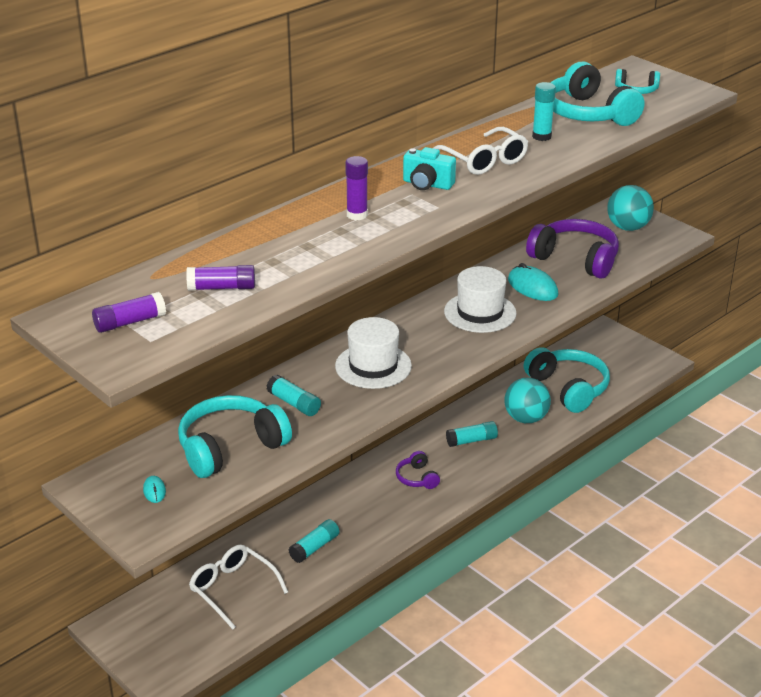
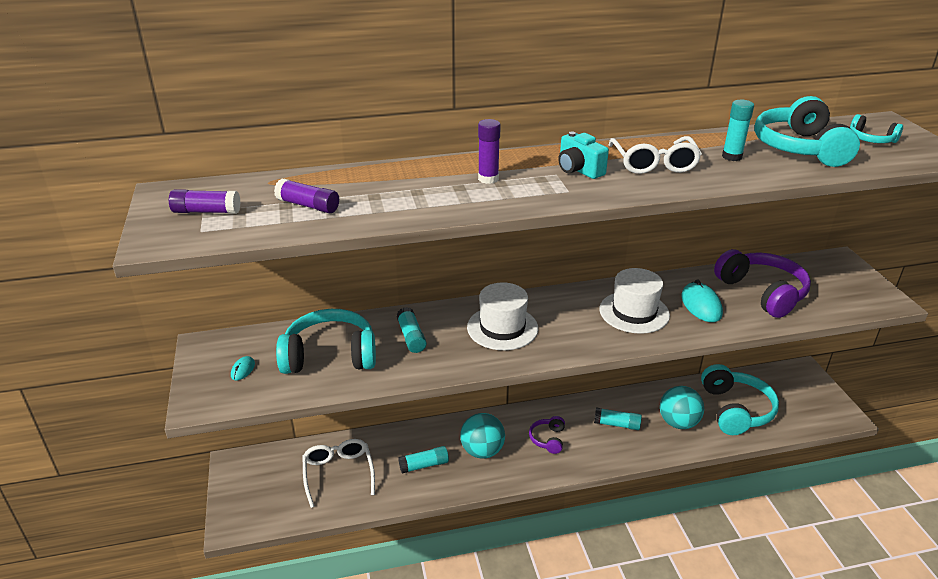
camera: 30 degrees right, 0 degrees up
(628, 227) = (837, 279): turquoise ball -> turquoise ball (482, 451)

